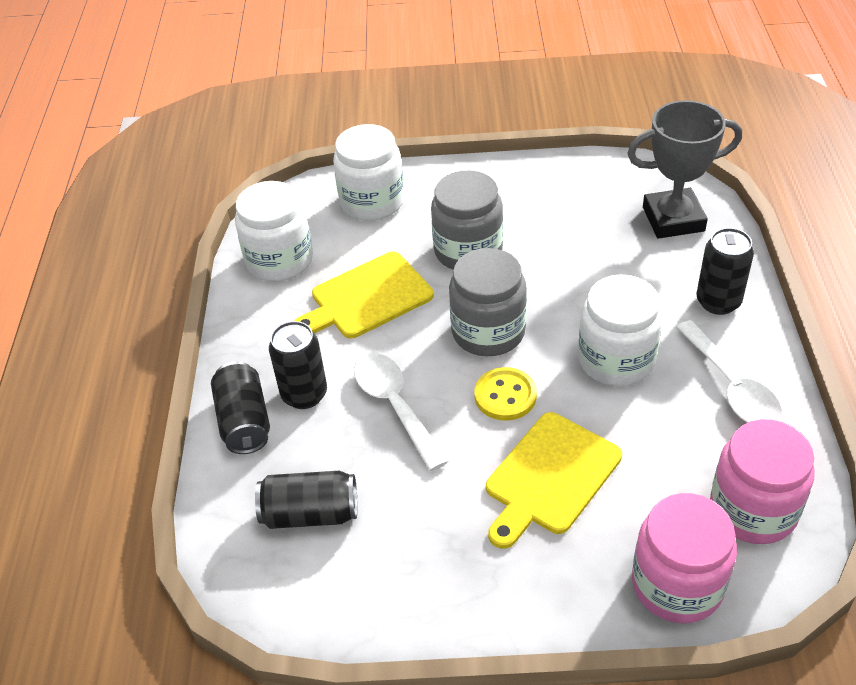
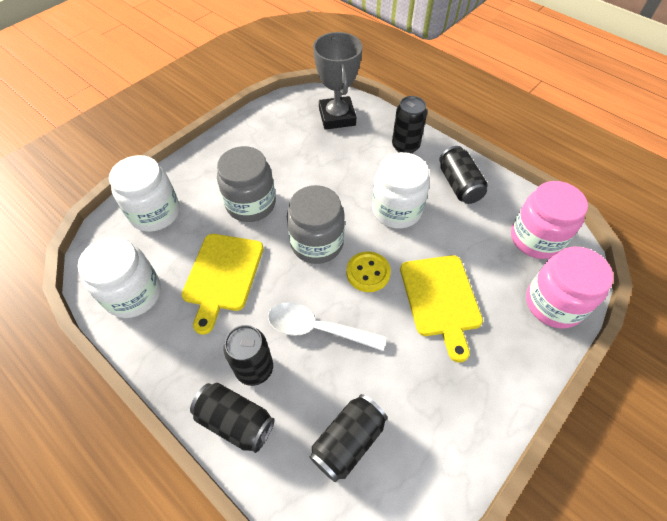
camera: 50 degrees left, 10 degrees up
(673, 219) = (337, 117): grey trophy -> grey trophy turned 45 degrees counterclockwise
(731, 386) = (459, 185): white spoon -> black can

